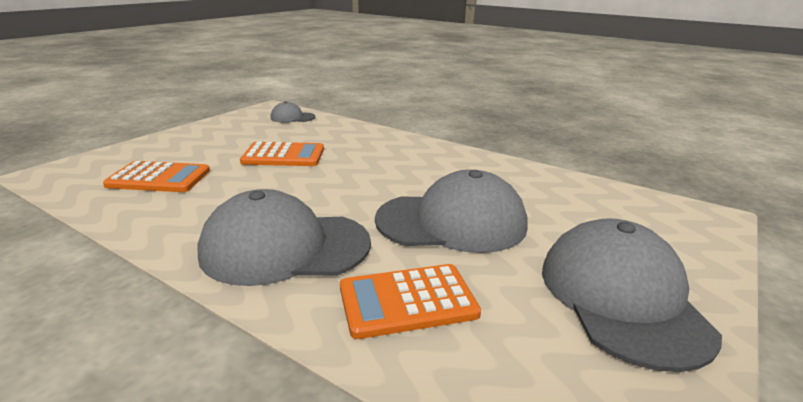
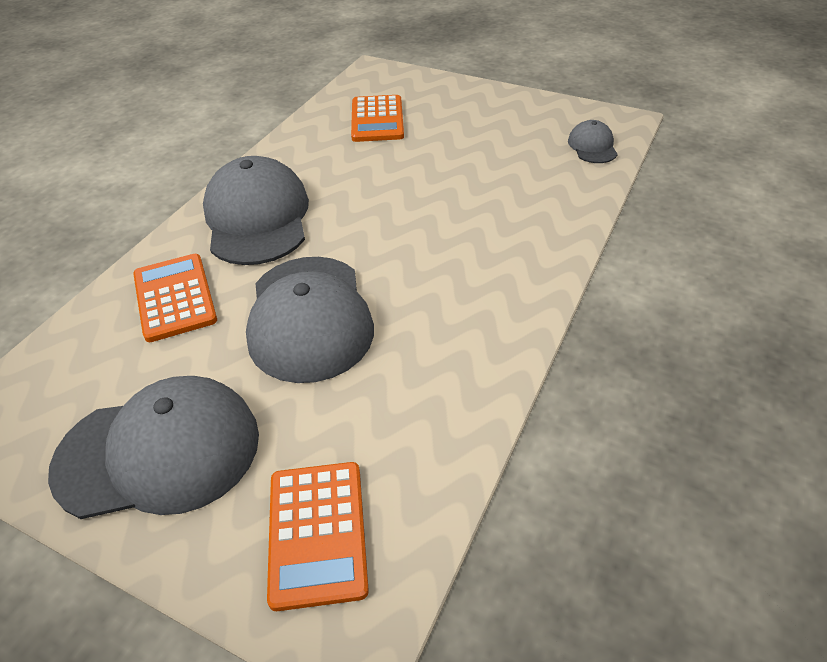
camera: 85 degrees right, 20 degrees up
(283, 156) = (455, 171): orange calculator -> orange calculator (317, 533)

